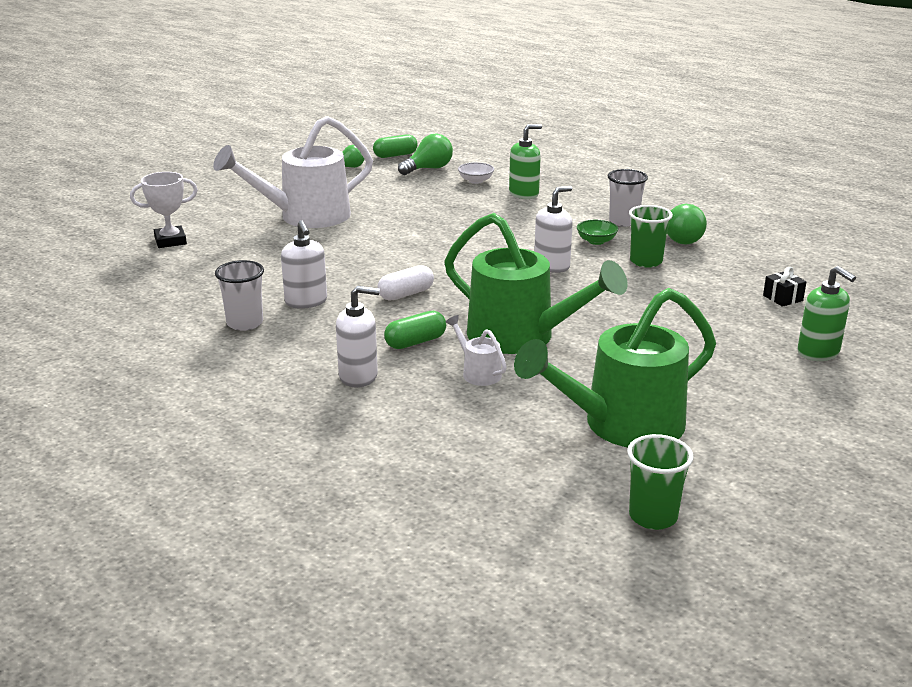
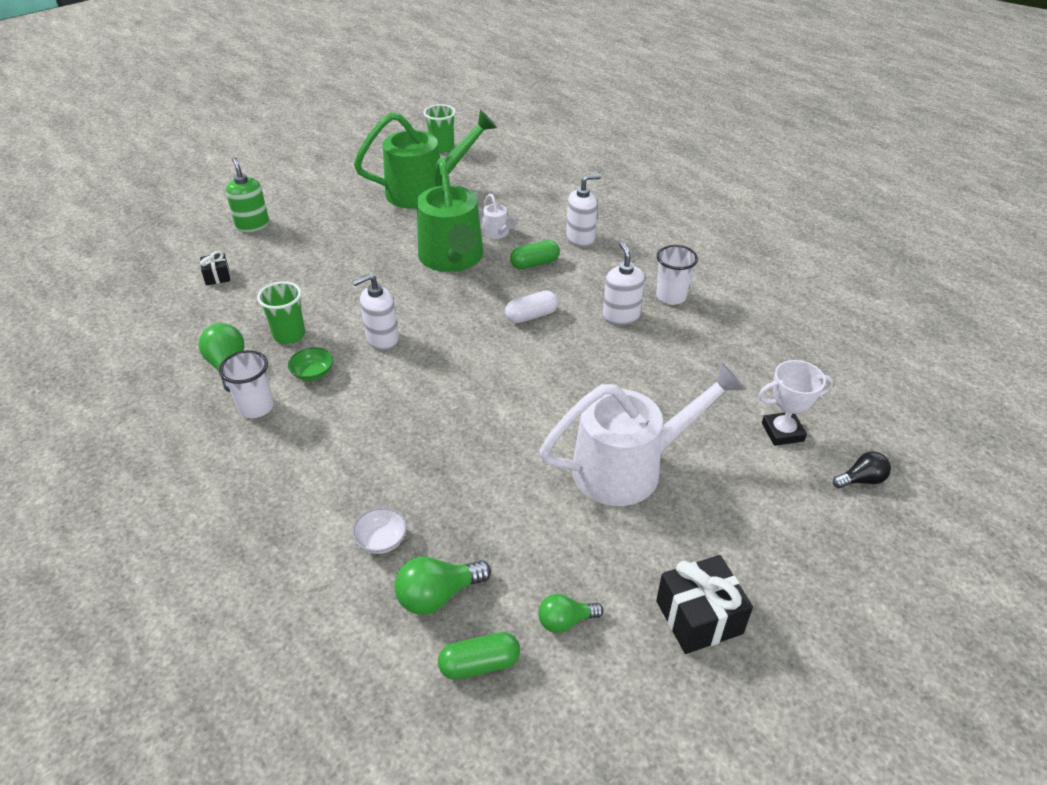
camera: 170 degrees left, 15 degrees up
(121, 224) = (861, 480): none -> black light bulb
(267, 173) = (699, 617): none -> black gift
(358, 376) = (580, 239): white soap dispenser -> white soap dispenser turned 150 degrees clockwise
(522, 337) = (452, 259): green watering can -> green watering can turned 150 degrees counterclockwise
(524, 194) = (333, 490): green soap dispenser -> none

